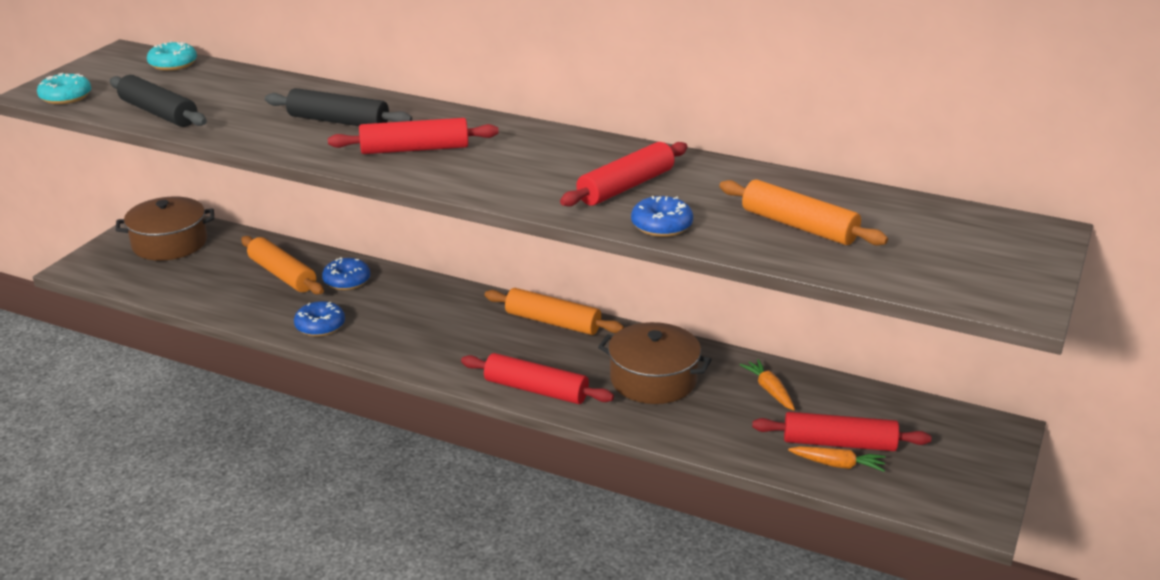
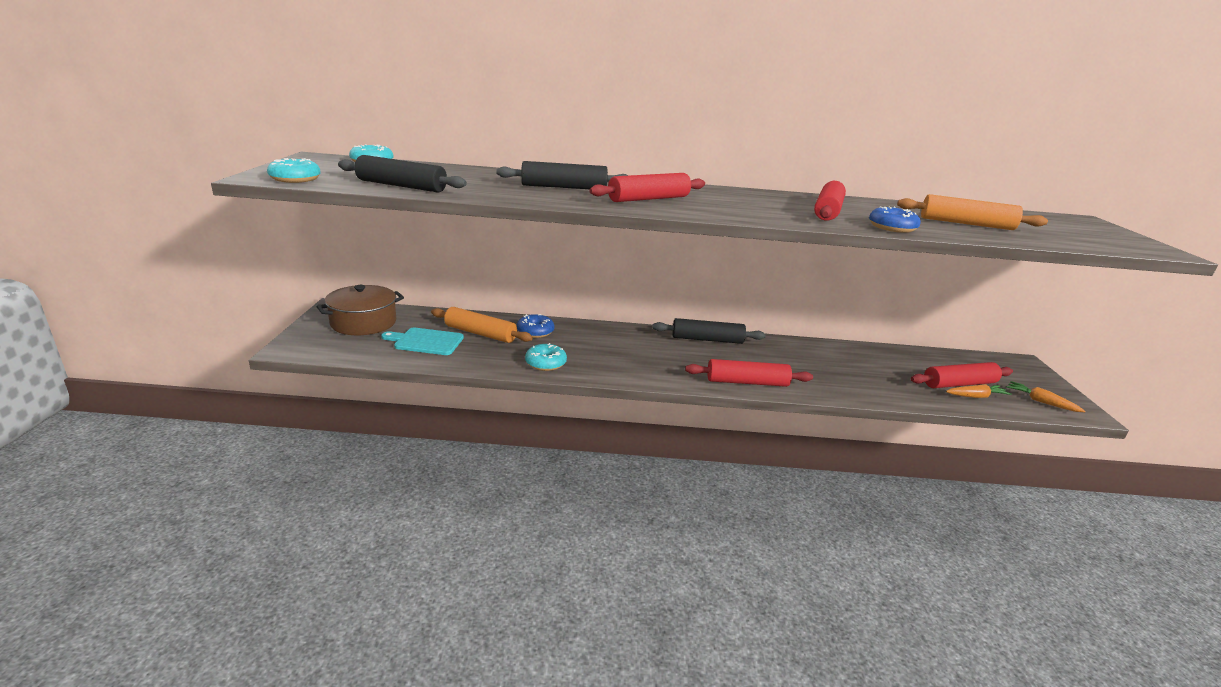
camera: 25 degrees left, 5 degrees down
(215, 278) = (426, 341): none -> turquoise cutting board
(320, 326) = (545, 363): blue donut -> turquoise donut
(553, 322) = (707, 339): orange rolling pin -> black rolling pin
(653, 379) = (810, 364): brown pot -> none
(770, 390) = (883, 360): orange carrot -> orange carrot (1041, 402)

